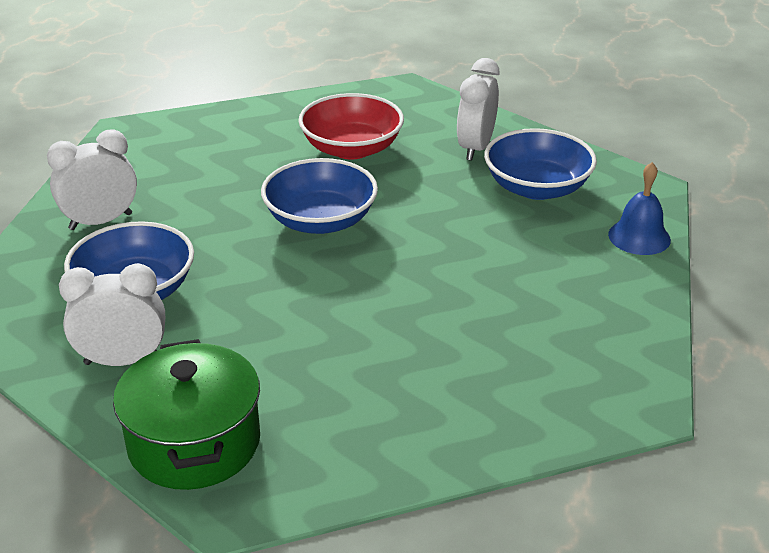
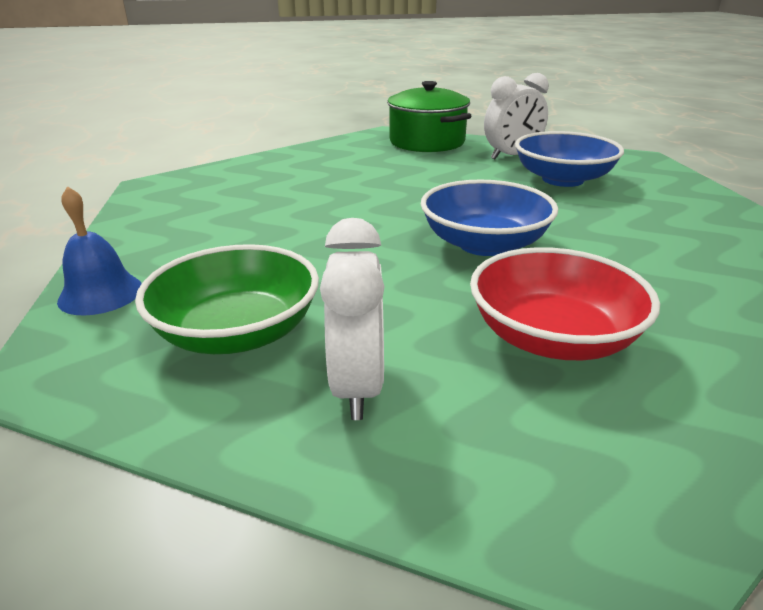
camera: 160 degrees right, 5 degrees down
(101, 221) = (678, 208): white clock -> none
(537, 188) = (237, 333): blue bowl -> green bowl

